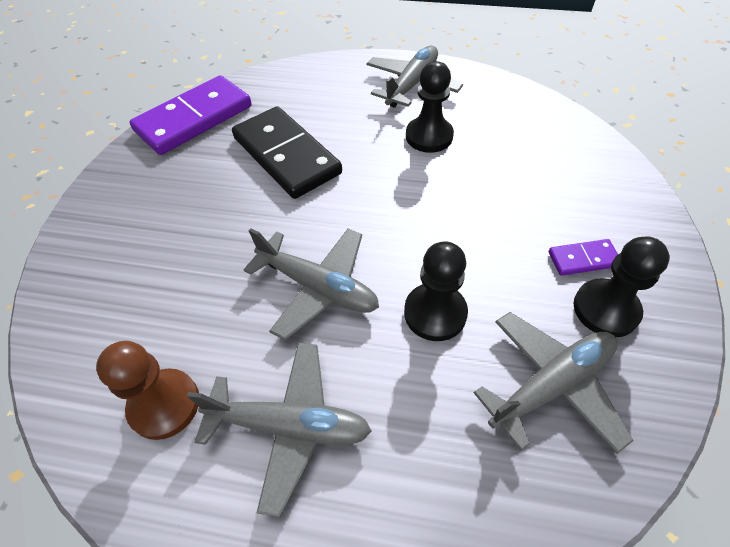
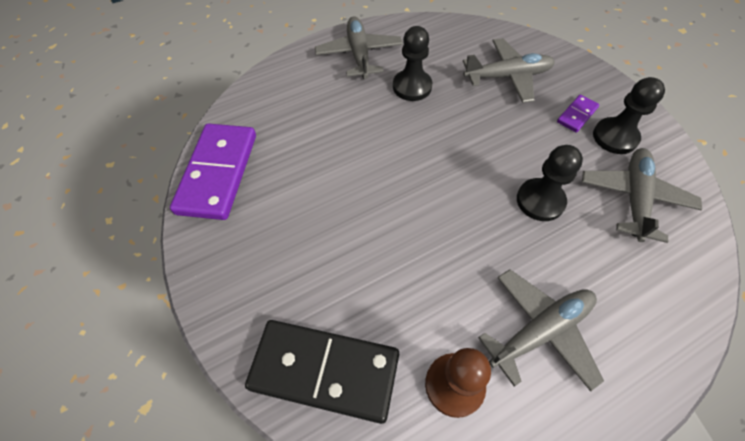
camera: 40 degrees left, 5 degrees up
(286, 155) = (330, 158): black domino -> black domino (325, 370)
(318, 287) = (458, 235): grey plane -> grey plane (507, 77)

